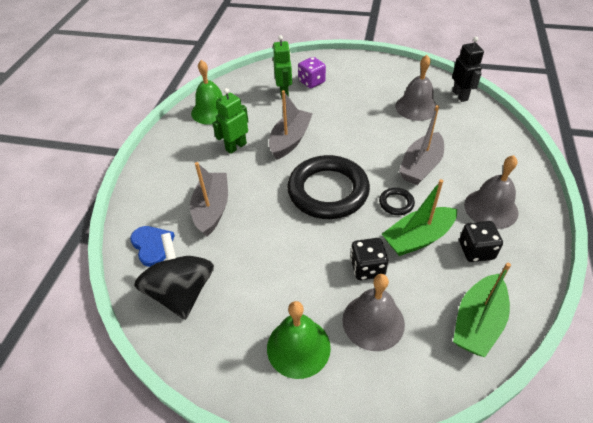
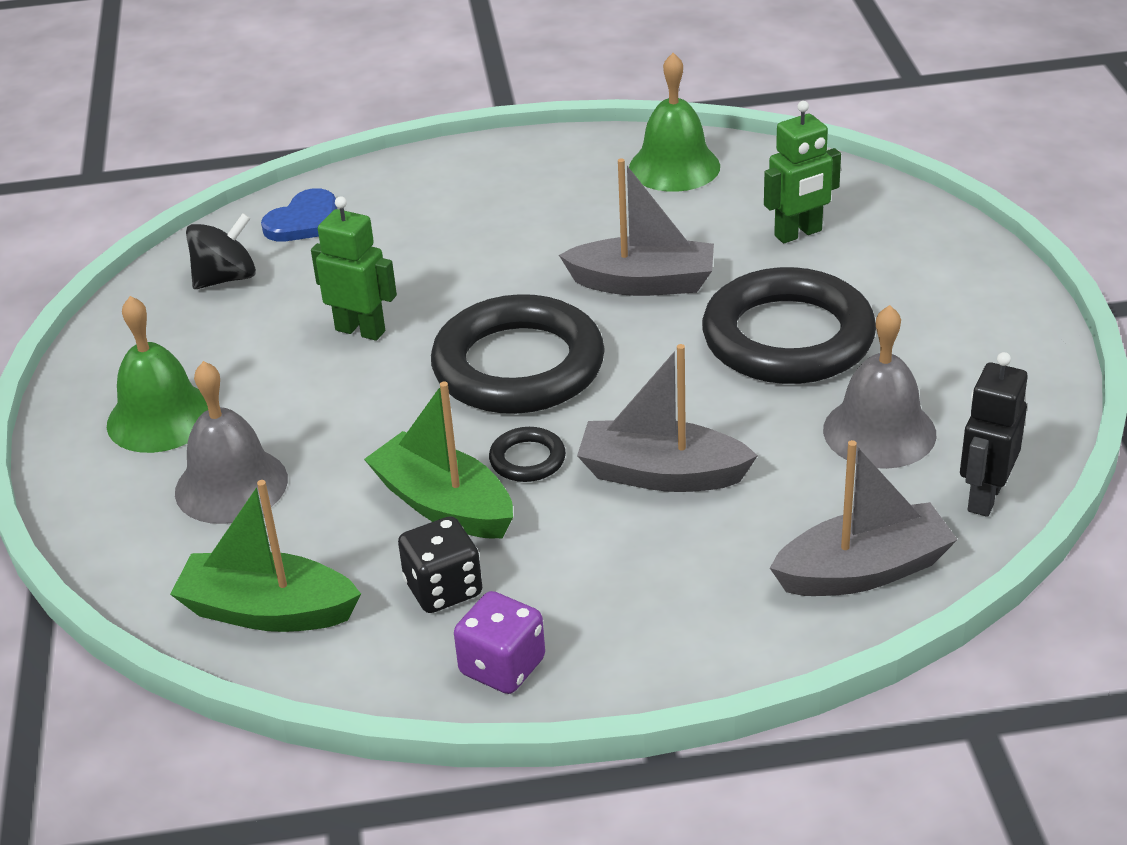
camera: 70 degrees right, 10 degrees down
(182, 292) = (226, 278): black spinning top -> black spinning top, size x0.64
(212, 209) = (409, 251): grey boat -> grey boat (863, 571)
(236, 146) = (584, 226): green robot -> green robot (360, 330)
(311, 82) = (867, 258): purple dice -> purple dice (502, 666)
(350, 113) = (788, 337): none -> black ring
(367, 268) = (344, 455): black dice -> none
(460, 95) = (984, 497): black robot -> black robot turned 150 degrees clockwise
(491, 208) = (578, 597): grey bell -> none

